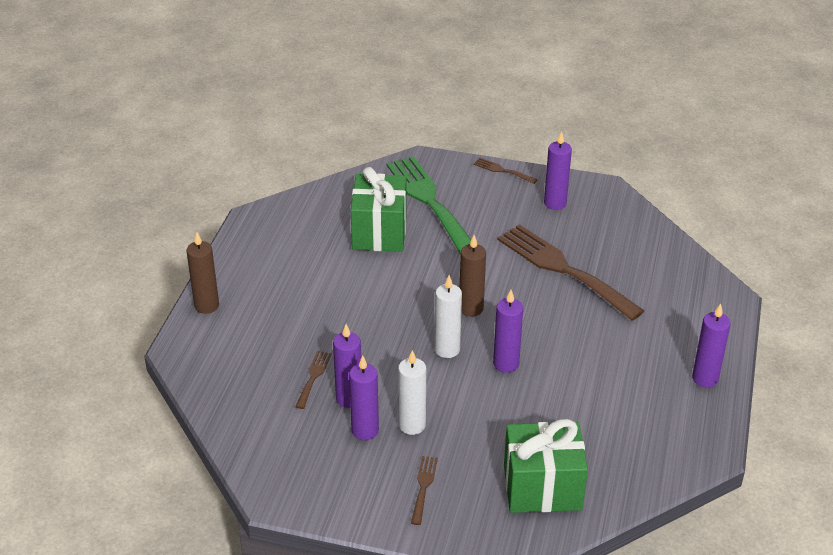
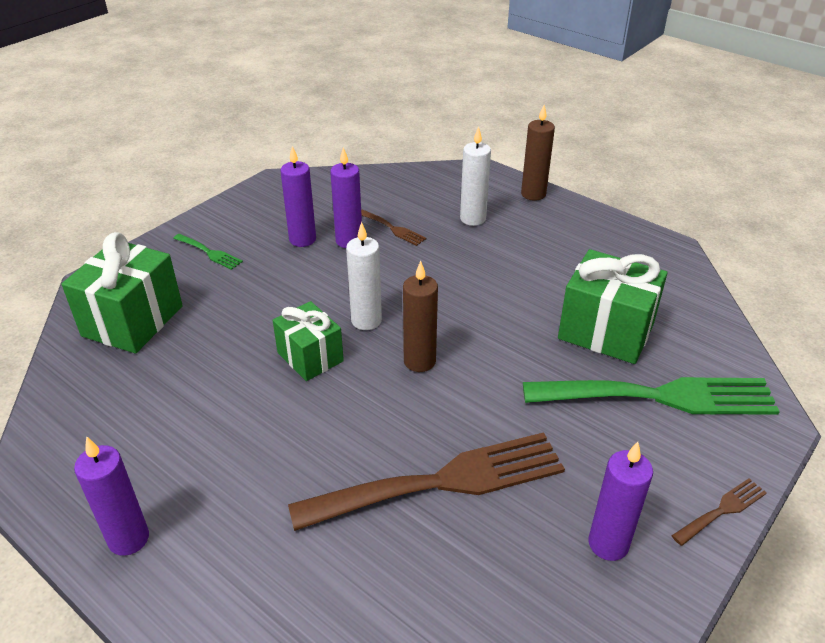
camera: 115 degrees right, 0 degrees up
(412, 425) = (284, 267): white candle -> white candle (473, 219)
(423, 487) = (209, 253): brown fork -> green fork
(506, 364) = (310, 357): purple candle -> green gift

